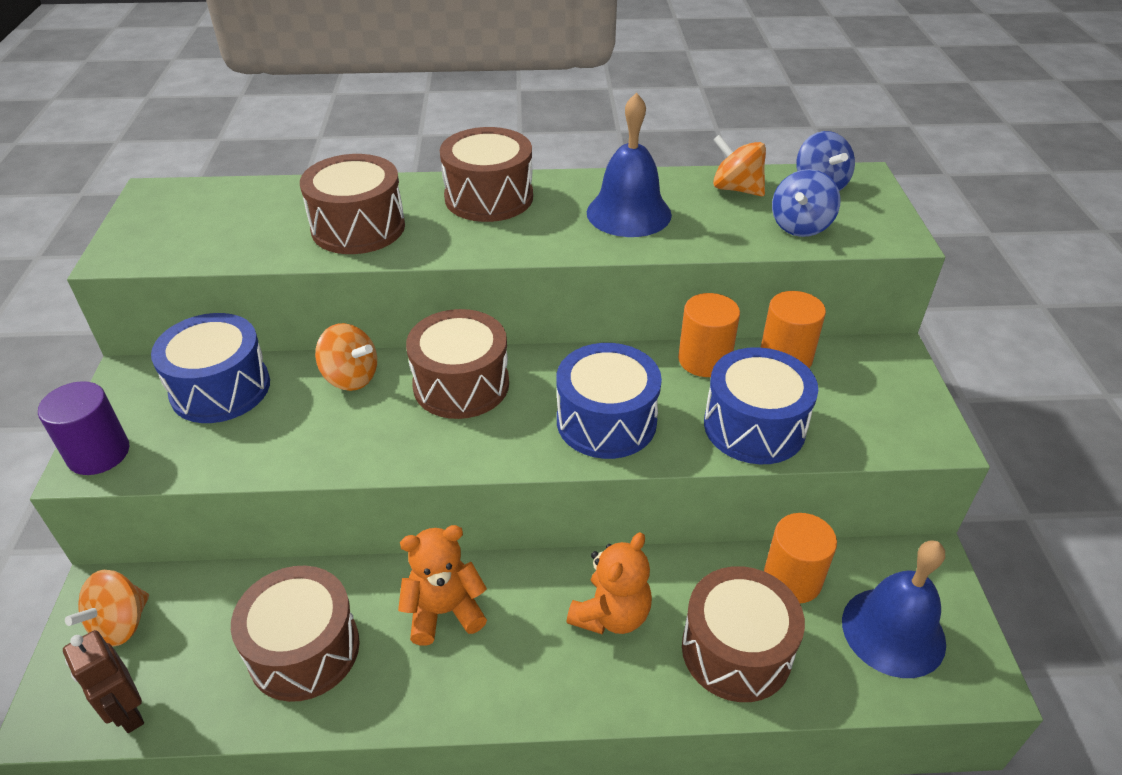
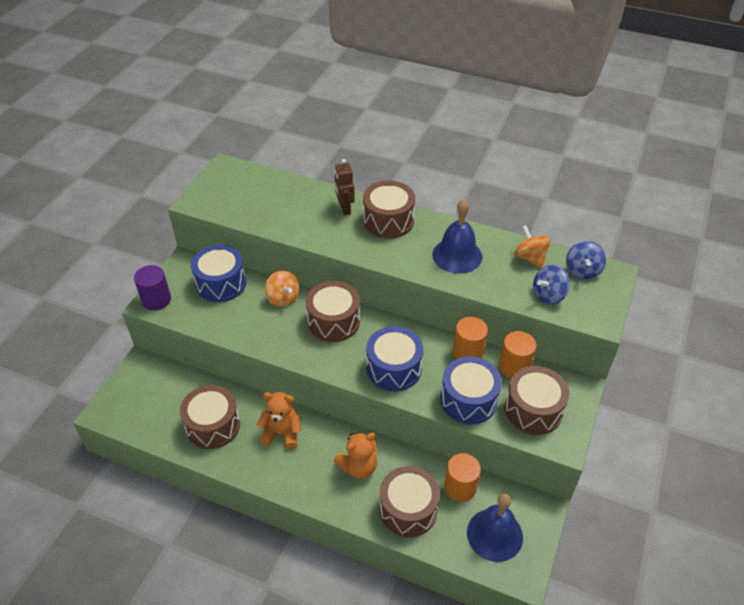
camera: 25 degrees right, 5 degrees up
(121, 624) = (143, 382): orange spinning top -> none
(128, 712) = (132, 423): brown robot -> brown robot (345, 209)
(358, 227) = (312, 220): brown drum -> brown drum (533, 410)

